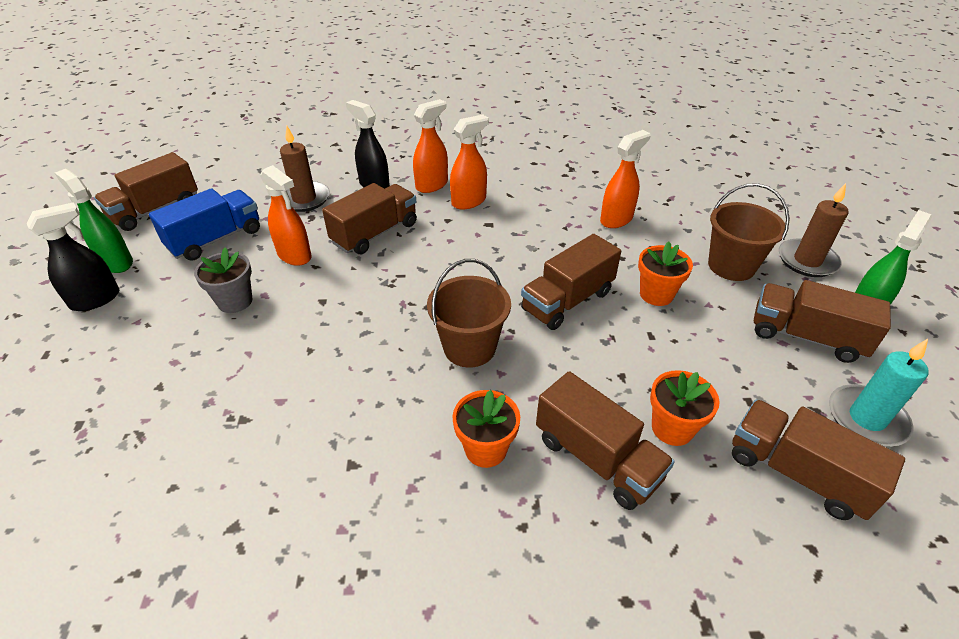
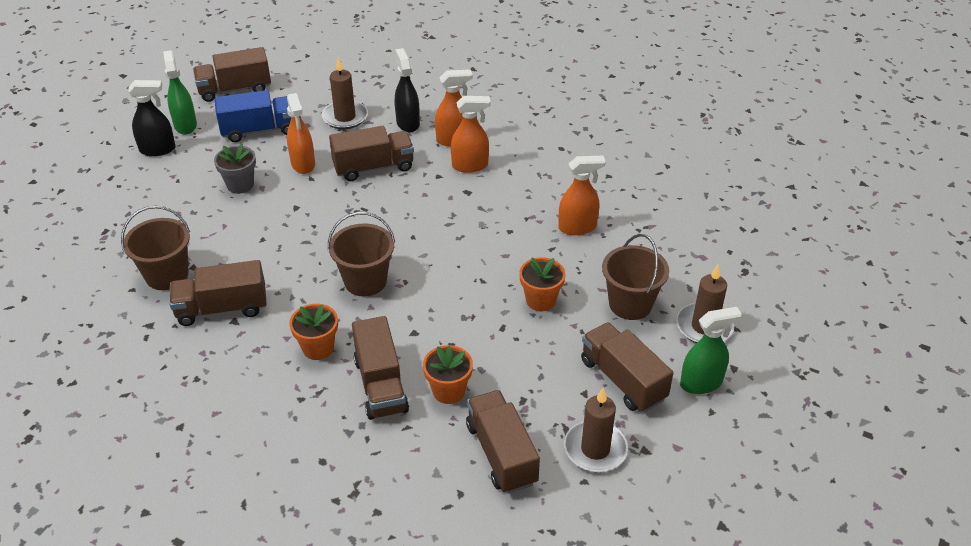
camera: 30 degrees right, 0 degrees up
(212, 445) = (167, 275): none -> brown bucket
(567, 301) = (467, 277): brown truck -> brown truck (222, 308)
(866, 418) = (595, 449): turquoise candle -> brown candle

